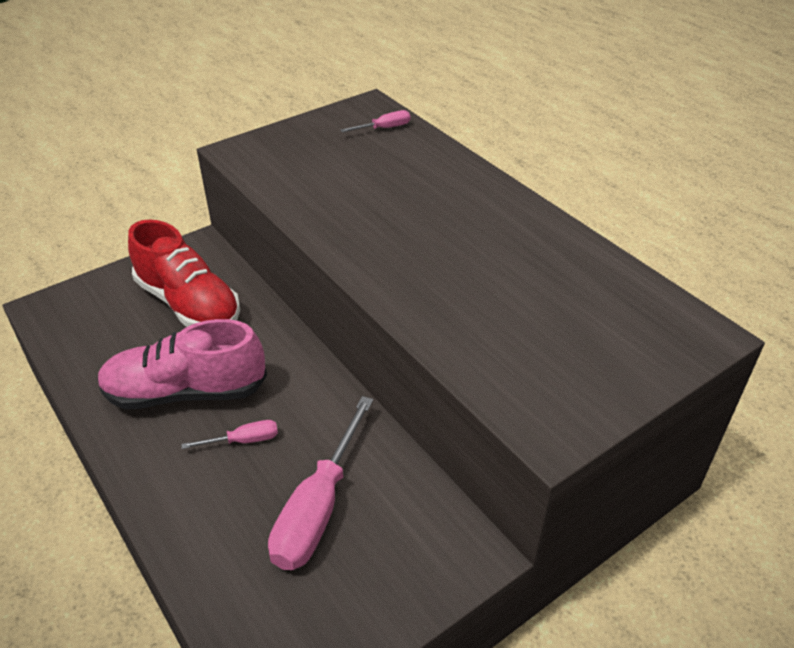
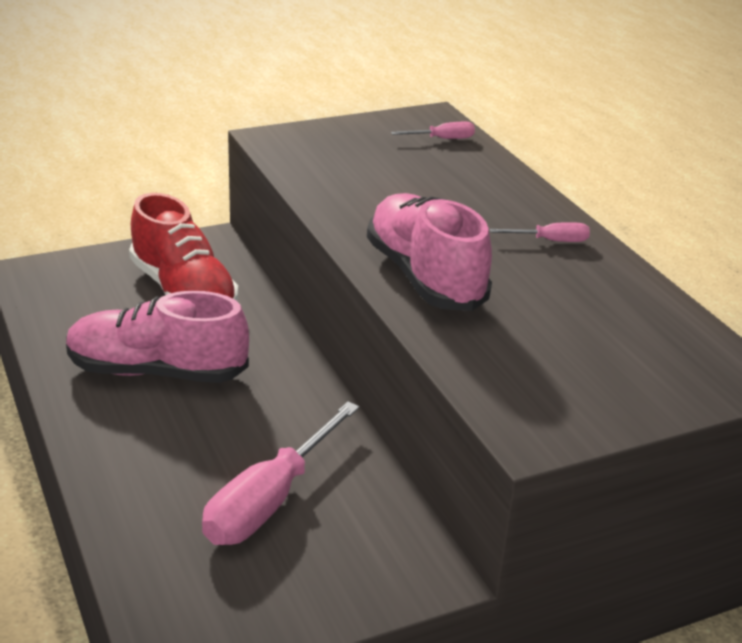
camera: 10 degrees right, 10 degrees down
(243, 440) = (206, 426): pink screwdriver -> pink screwdriver (551, 241)
(411, 278) = (425, 277): none -> pink shoe

